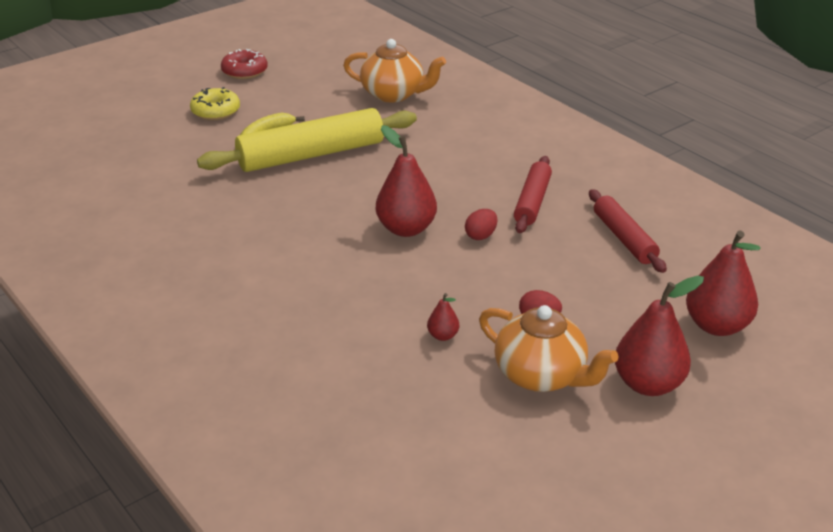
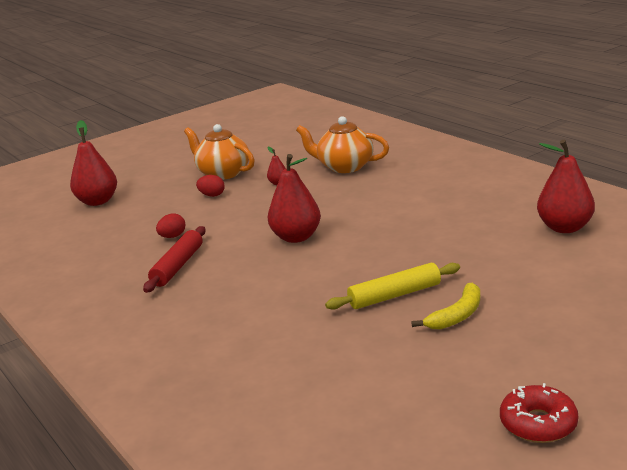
camera: 175 degrees left, 10 degrees down
(216, 111) = (538, 344): yellow donut -> none
(311, 155) = (395, 295): yellow rolling pin -> yellow rolling pin, size x0.58
(394, 94) = (298, 389): orange teapot -> orange teapot (344, 167)
(481, 236) = (234, 237): red egg -> red egg (172, 236)
(624, 238) = (118, 244): red rolling pin -> none
(648, 384) = (163, 175): red pear -> red pear (565, 228)

